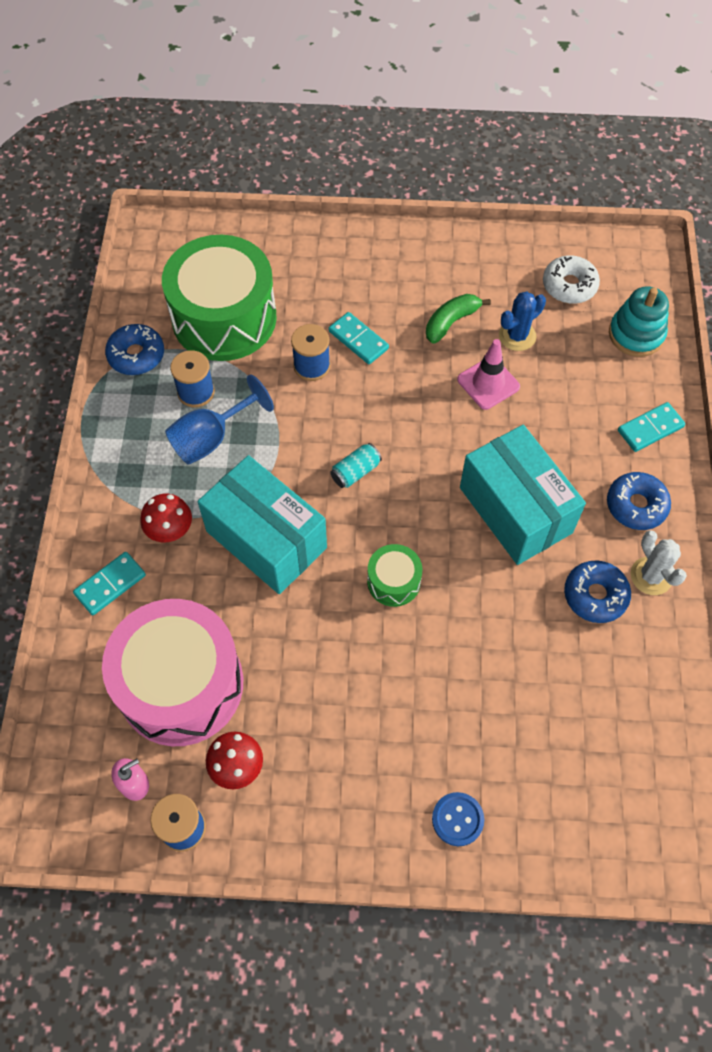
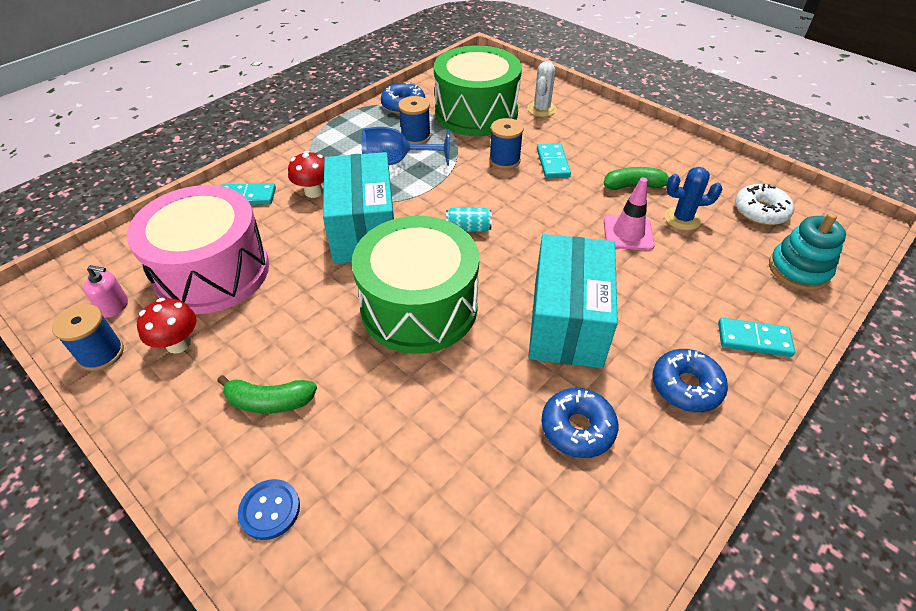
camera: 40 degrees right, 15 degrees down
(368, 750) = (269, 401): none -> green banana
(393, 581) = (419, 307): green drum -> green drum, size x2.23
(651, 576) = (649, 450): white cactus -> white cactus (541, 109)

